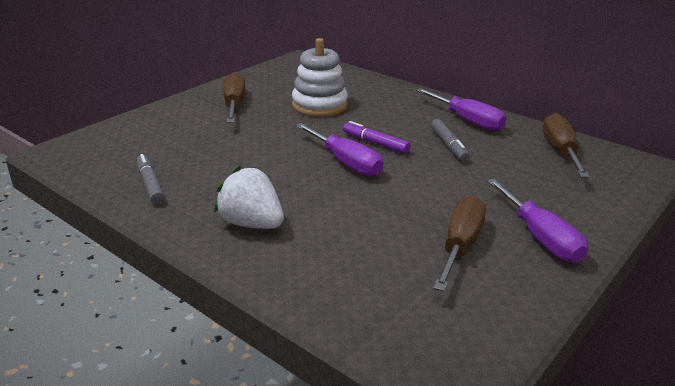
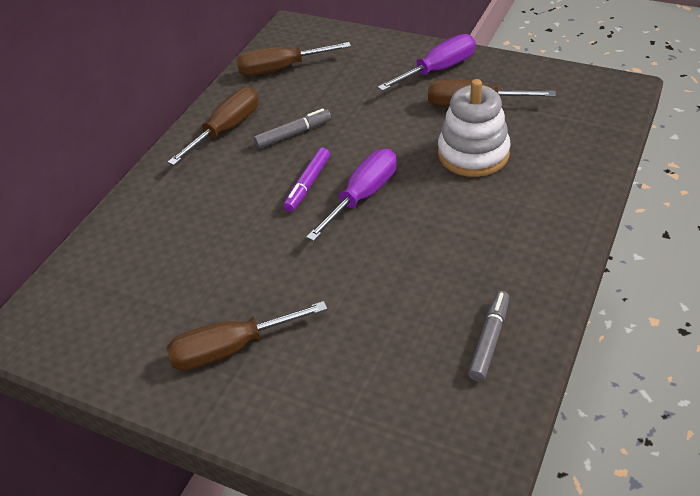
camera: 100 degrees left, 15 degrees up
(150, 184) = (489, 340): grey marker -> grey marker turned 150 degrees clockwise
(251, 224) = (515, 228): white strawberry -> none
(319, 105) = (211, 257): white stacking toy -> white stacking toy (473, 154)
(467, 121) = (226, 129): purple screwdriver -> brown screwdriver

